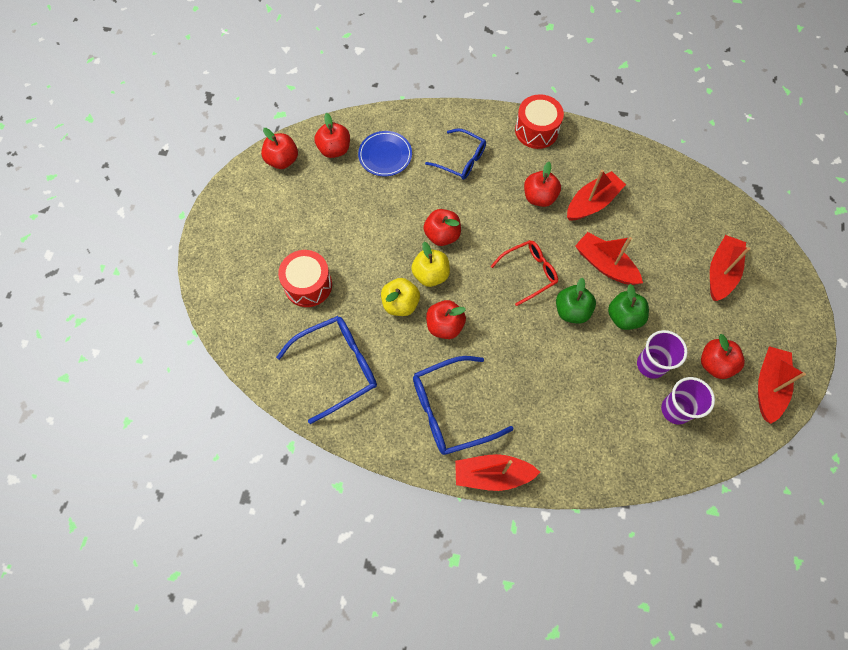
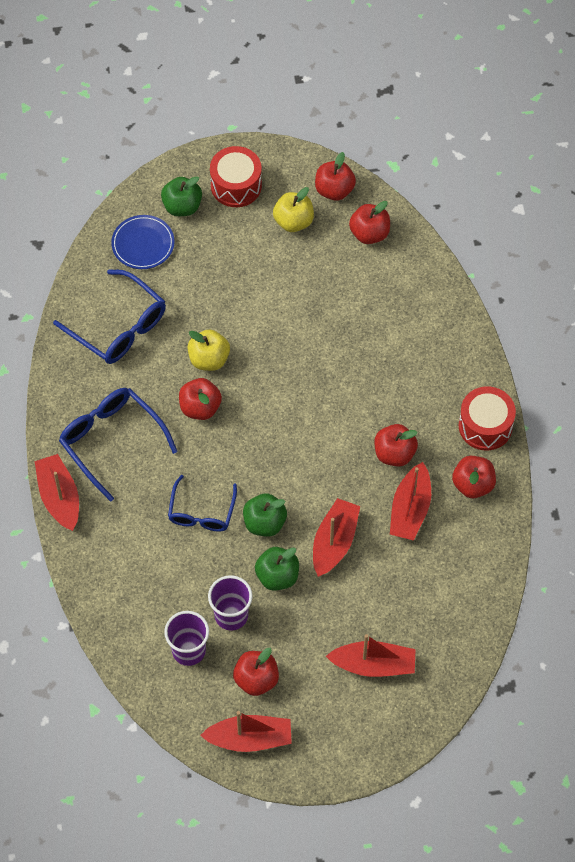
camera: 70 degrees right, 5 degrees down
(240, 277) = (182, 206): none -> green apple
(308, 285) = (197, 269): red drum -> red drum (236, 185)
(385, 155) = (383, 284): blue plate -> blue plate (143, 244)
(430, 275) = (253, 376): yellow apple -> yellow apple (293, 221)
(442, 235) = (305, 372): red apple -> red apple (473, 484)
(461, 160) = (410, 361): blue glasses -> blue glasses (201, 512)
(529, 273) = (294, 469): red glasses -> none
(592, 203) = (410, 509): red boat -> red boat turned 75 degrees clockwise

